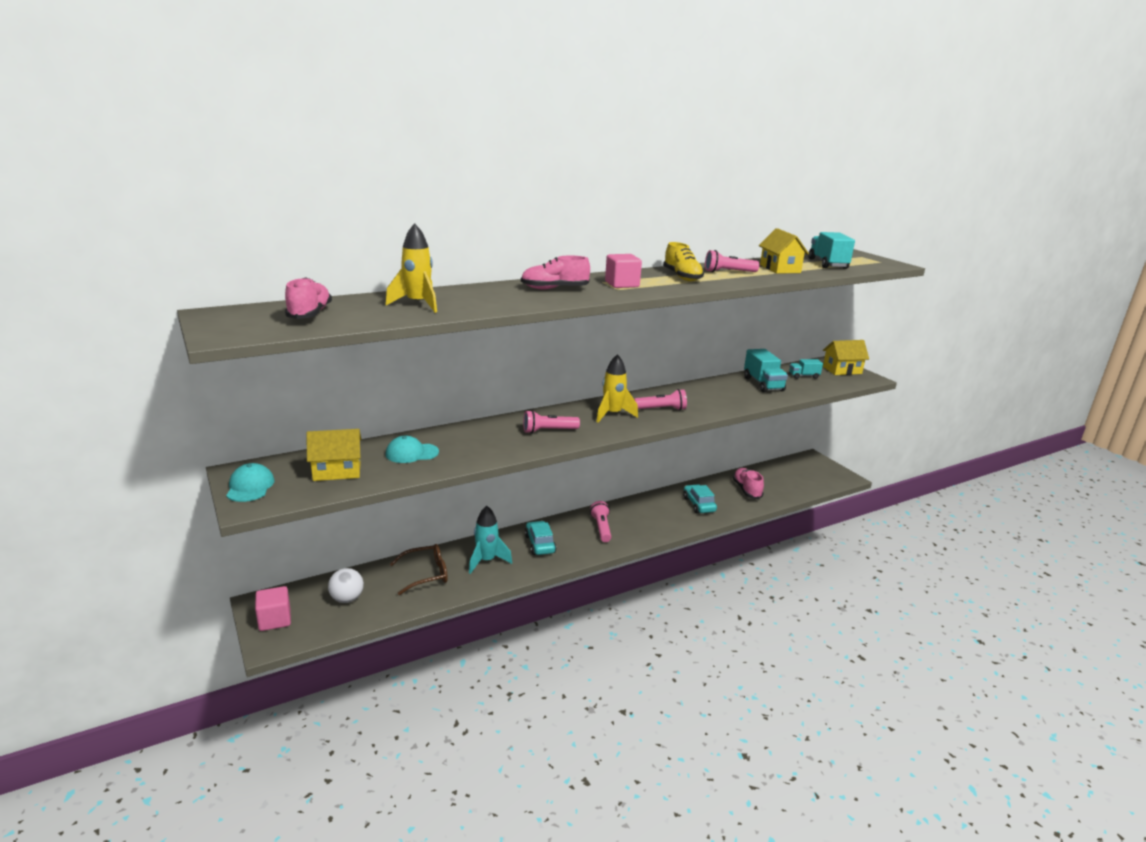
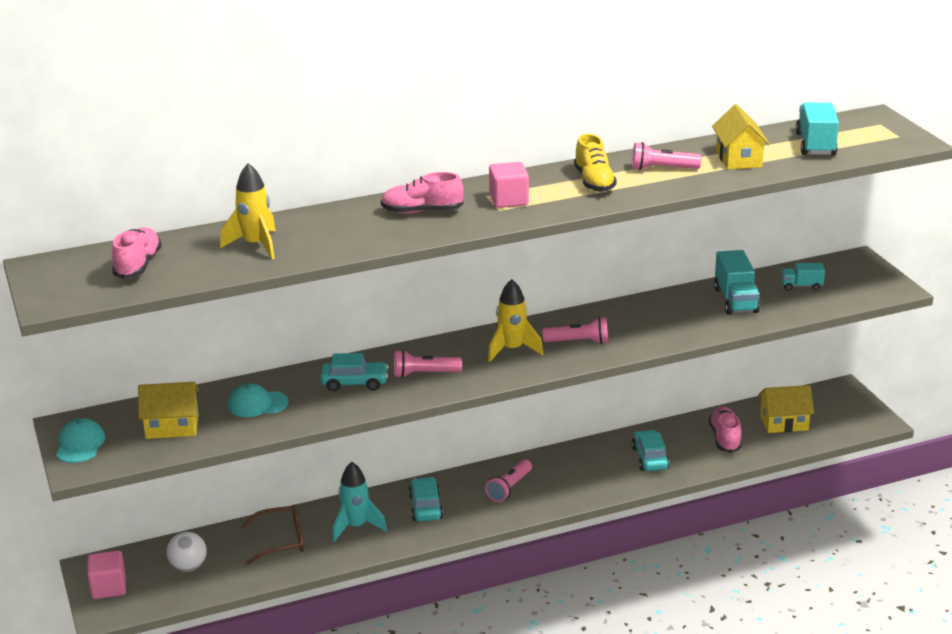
camera: 10 degrees right, 5 degrees up
(492, 437) = (354, 383): none -> turquoise car
(601, 528) = (509, 488): pink flashlight -> pink flashlight turned 150 degrees counterclockwise
(842, 370) = (864, 275): yellow house -> yellow house (784, 423)

